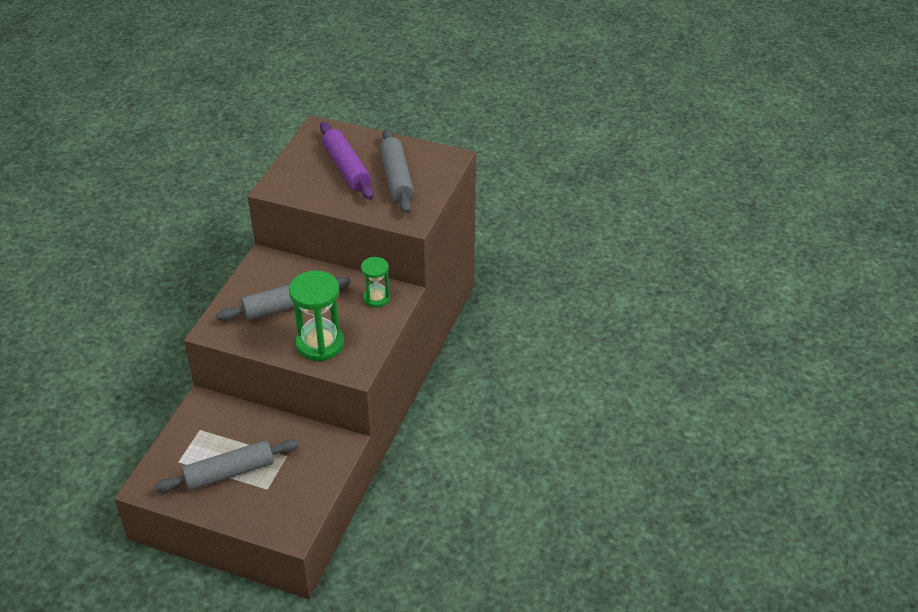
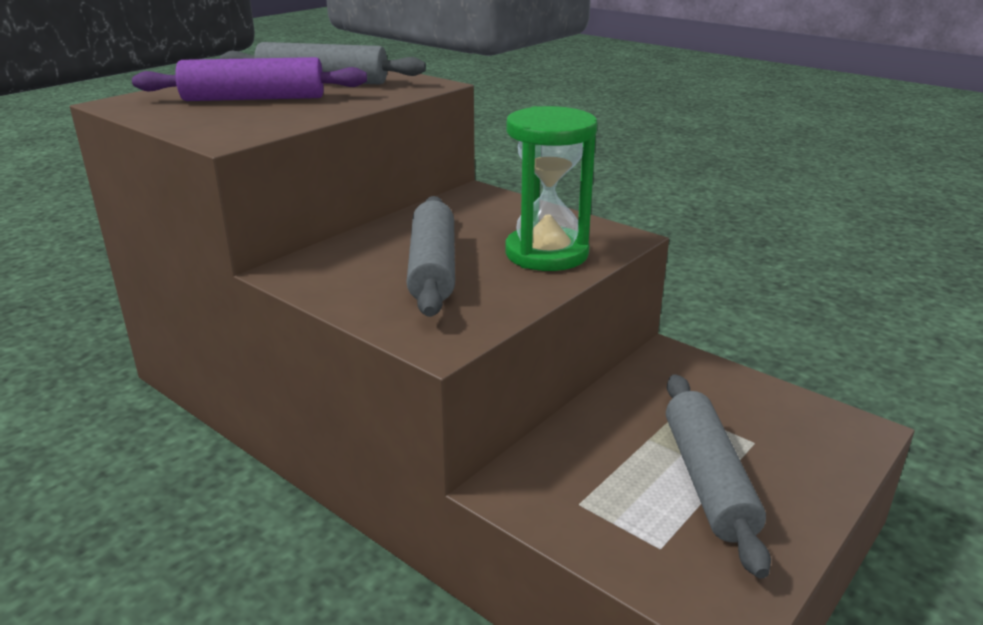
camera: 70 degrees left, 15 degrees down
(376, 298) = (473, 206): green hourglass -> none

